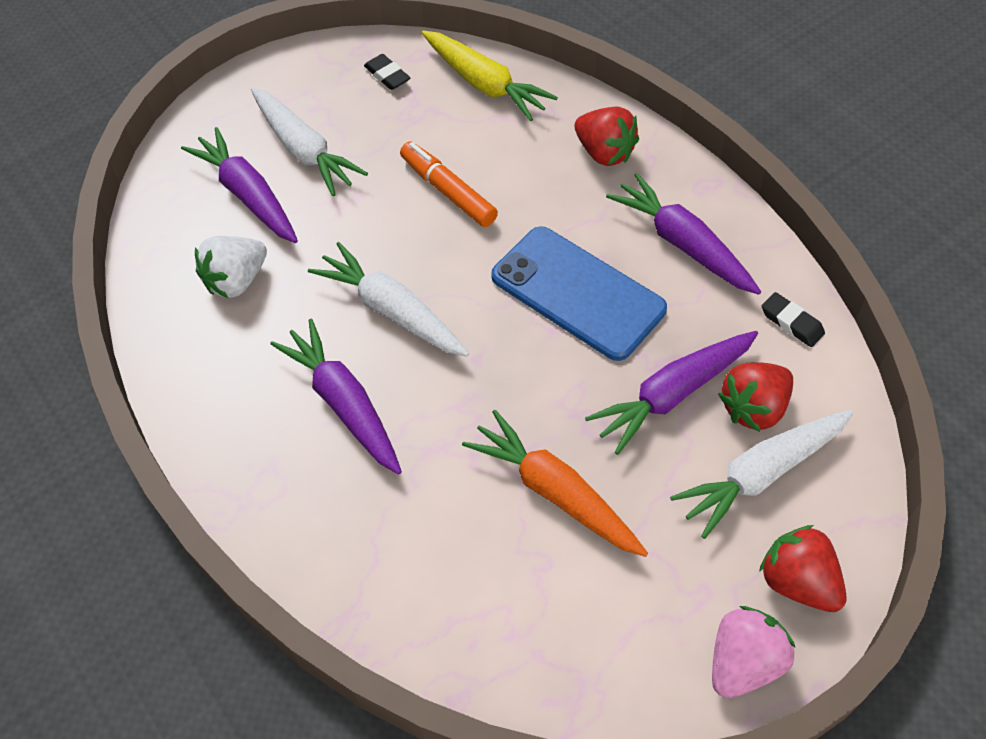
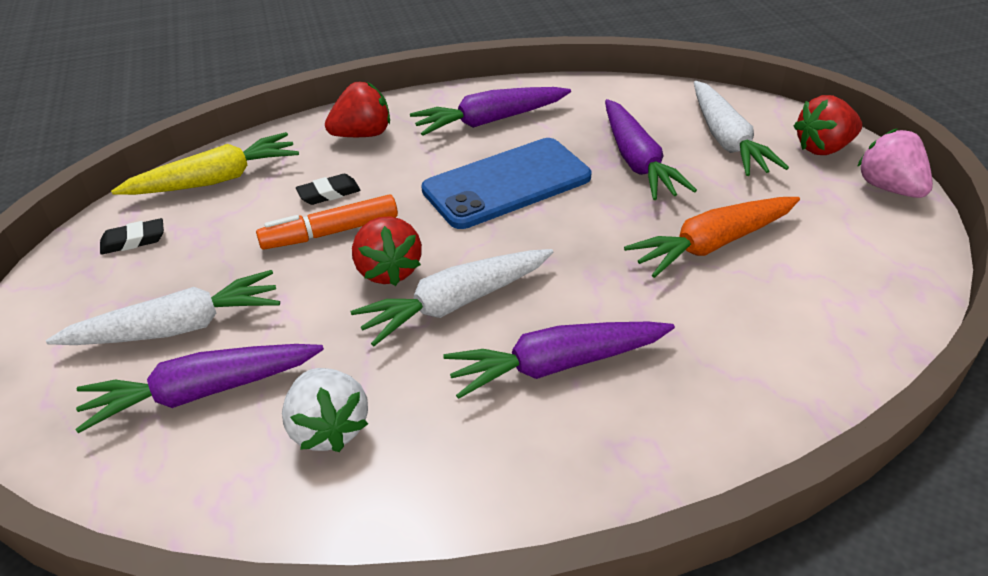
camera: 70 degrees left, 15 degrees down
(753, 408) = (666, 128): red strawberry -> red strawberry (388, 270)
(791, 322) = (596, 94): black eraser -> black eraser (329, 193)

